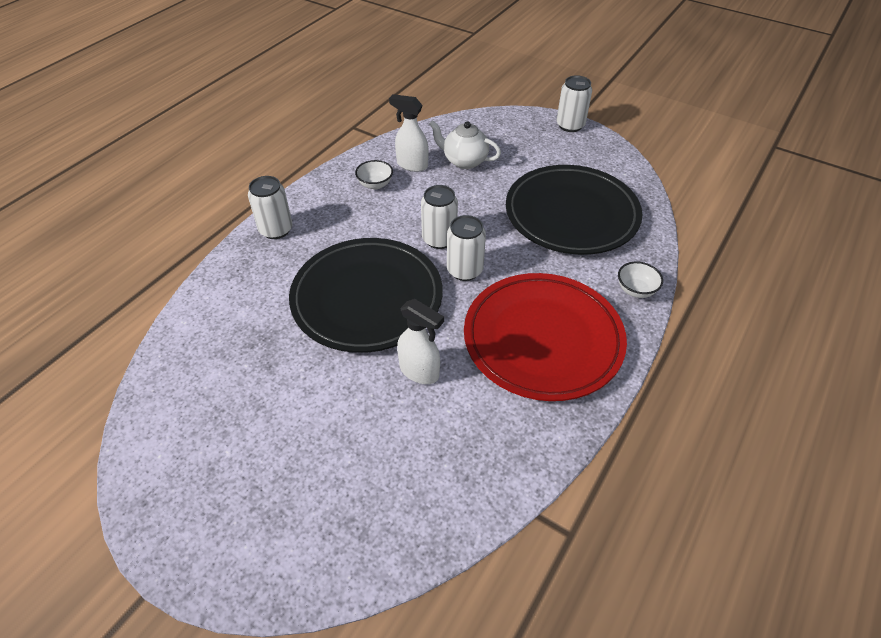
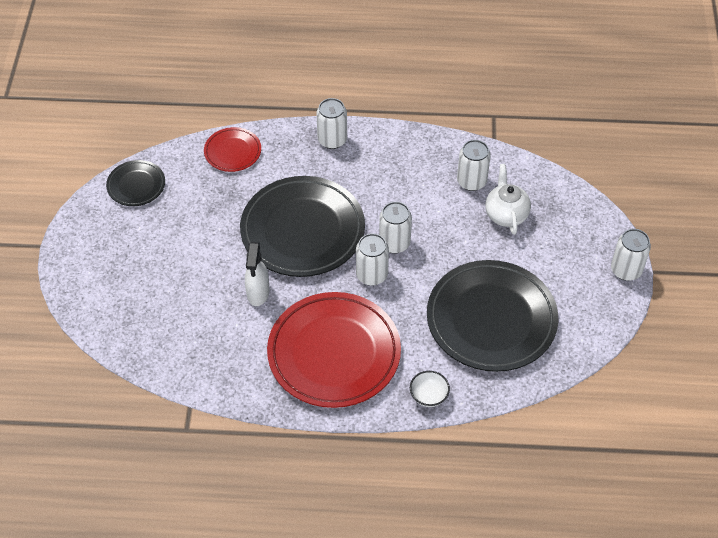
camera: 60 degrees right, 5 degrees up
(160, 426) = (136, 185): none -> black plate
(209, 312) = (232, 152): none -> red plate
(375, 184) = (428, 170): white bowl -> none
(412, 165) = (471, 181): white spray bottle -> white can

